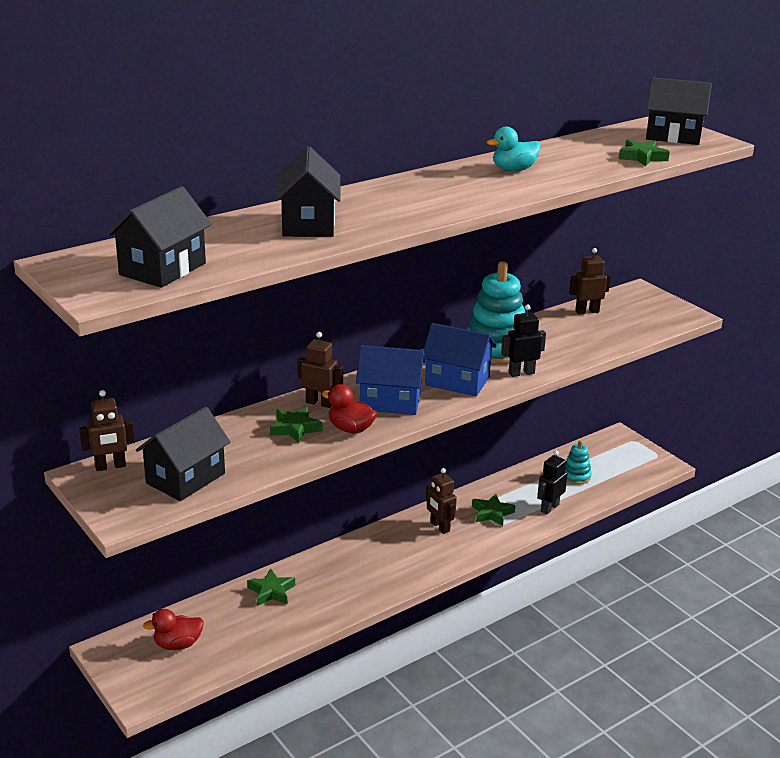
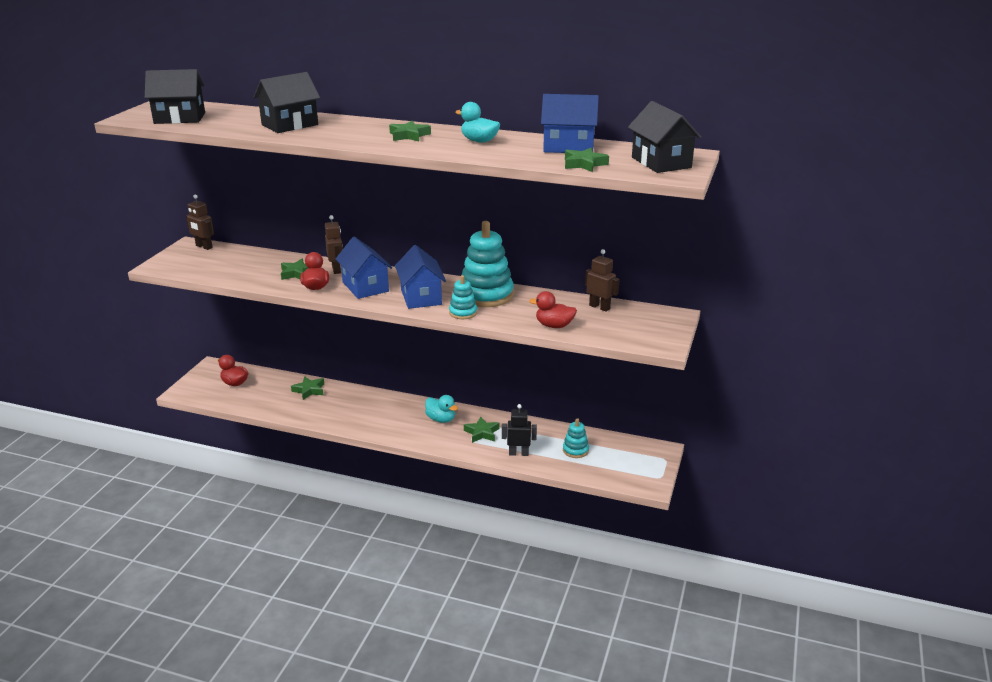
camera: 55 degrees right, 0 degrees up
(185, 478) = (211, 266): black house -> none
(439, 527) = (441, 419): brown robot -> turquoise duck
(447, 188) = (409, 135): none -> green star
(521, 373) = (463, 313): black robot -> turquoise stacking toy
(584, 148) = (568, 147): none -> blue house
(600, 343) = (554, 325): none -> red duck

